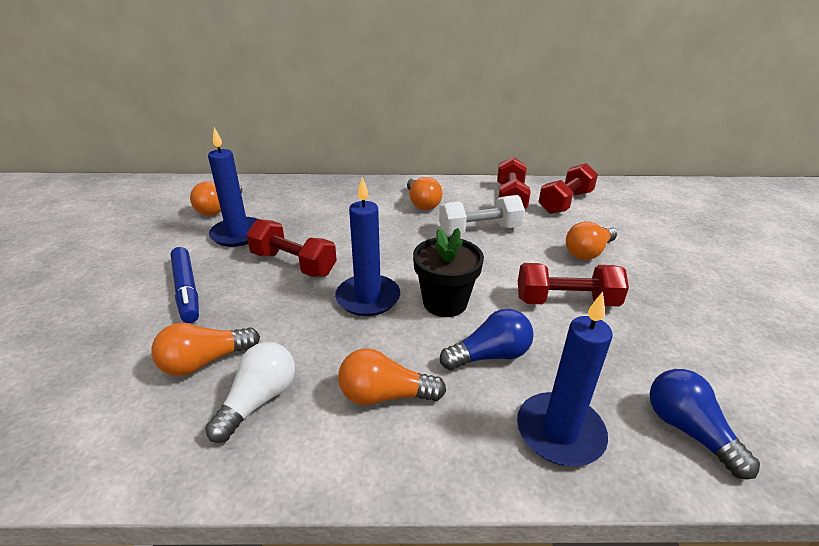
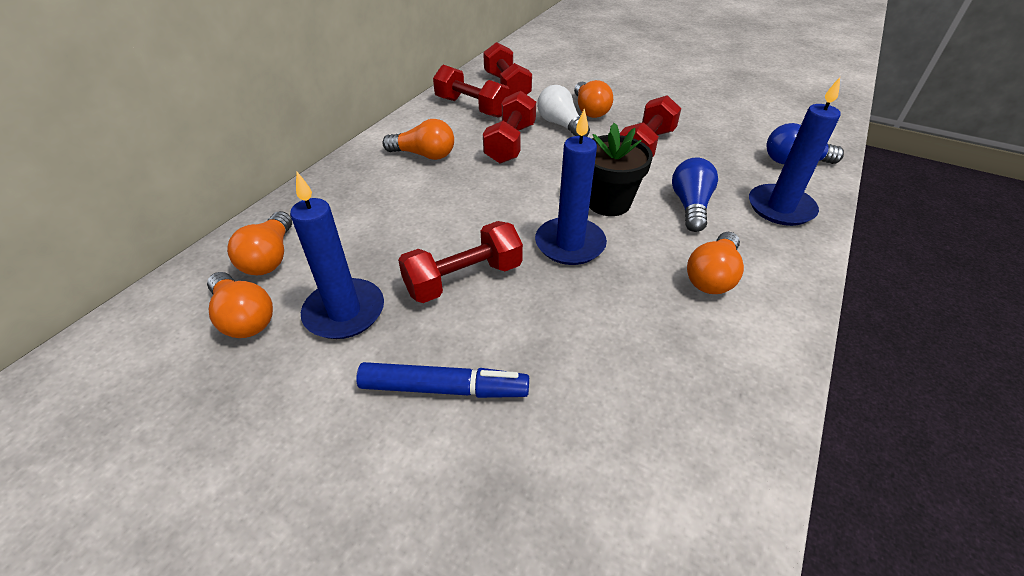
camera: 60 degrees left, 10 degrees up
(205, 361) = (604, 392): orange light bulb -> orange light bulb (270, 257)
(259, 400) = (686, 359): white light bulb -> white light bulb (561, 125)
(479, 230) = (510, 143): white dumbbell -> red dumbbell

